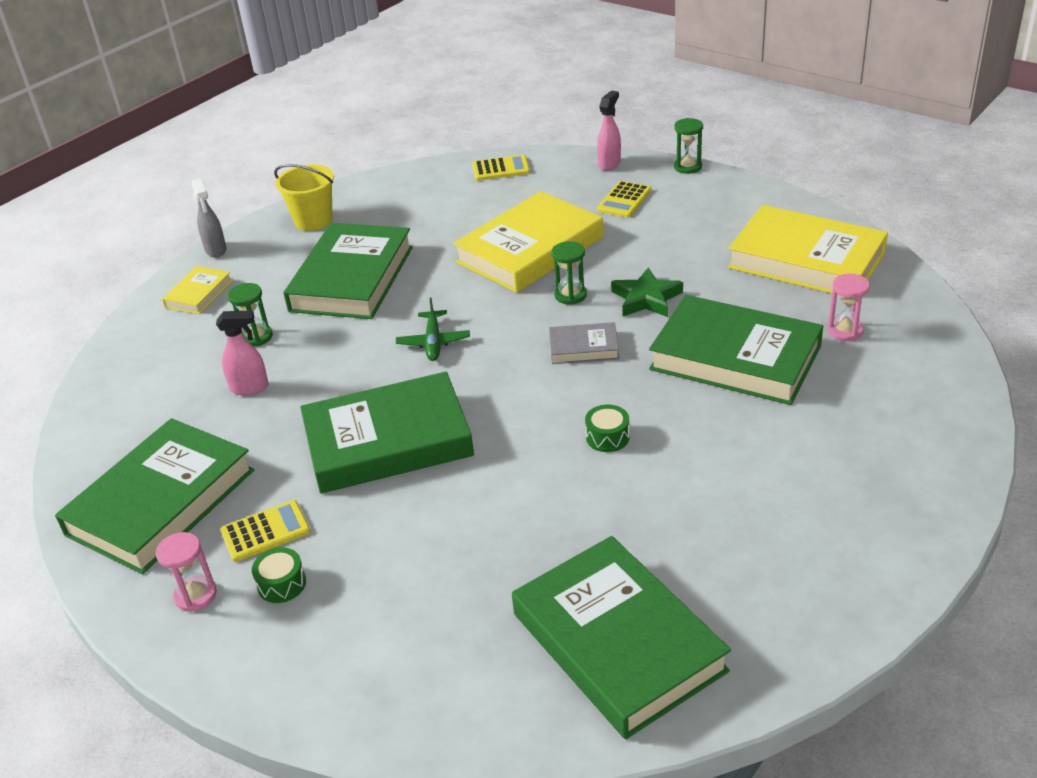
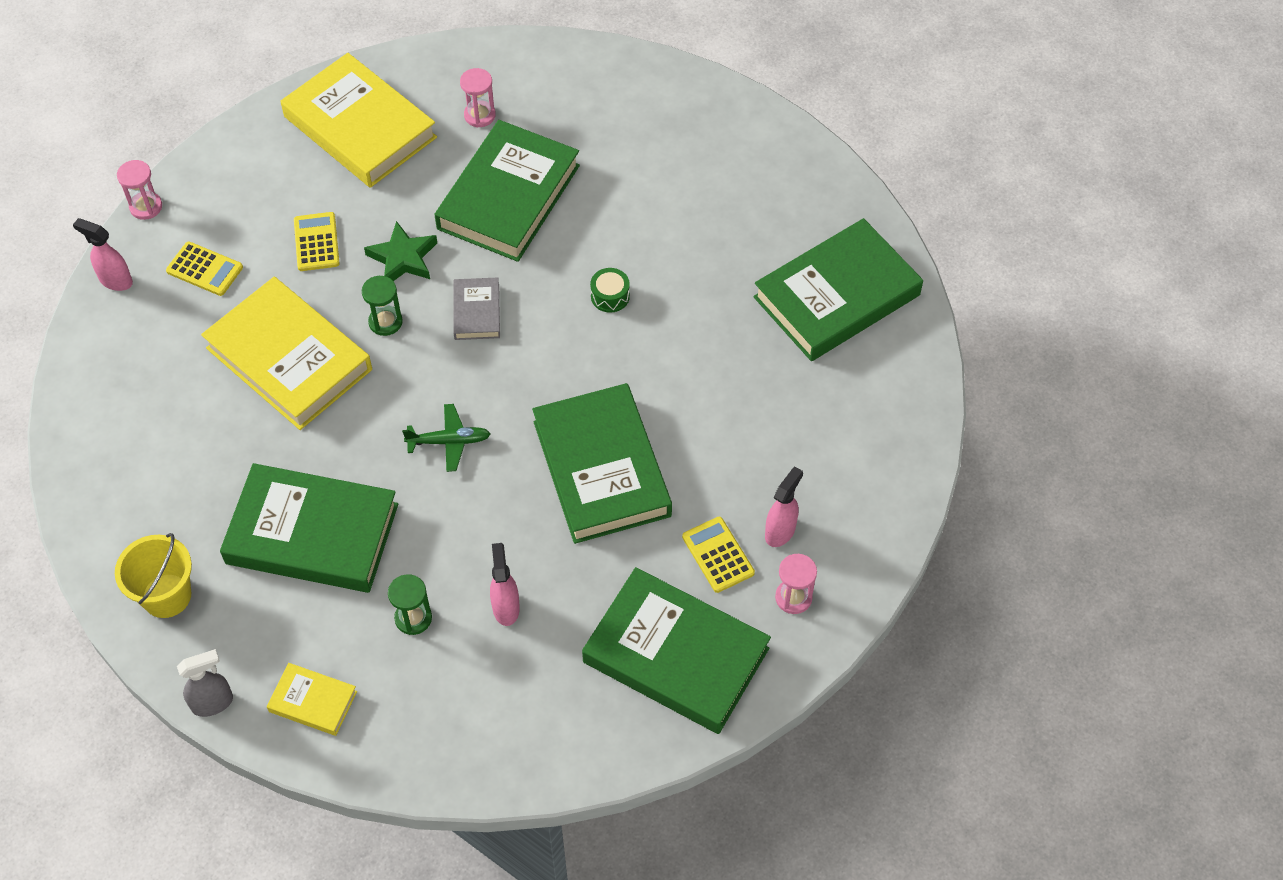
camera: 95 degrees left, 20 degrees up
(281, 584) = (780, 531): green drum -> pink spray bottle
(501, 169) = (93, 393): yellow calculator -> yellow calculator (316, 242)
(687, 167) = (146, 207): green hourglass -> pink hourglass
(806, 260) = (360, 127): yellow book -> yellow book turned 75 degrees counterclockwise

